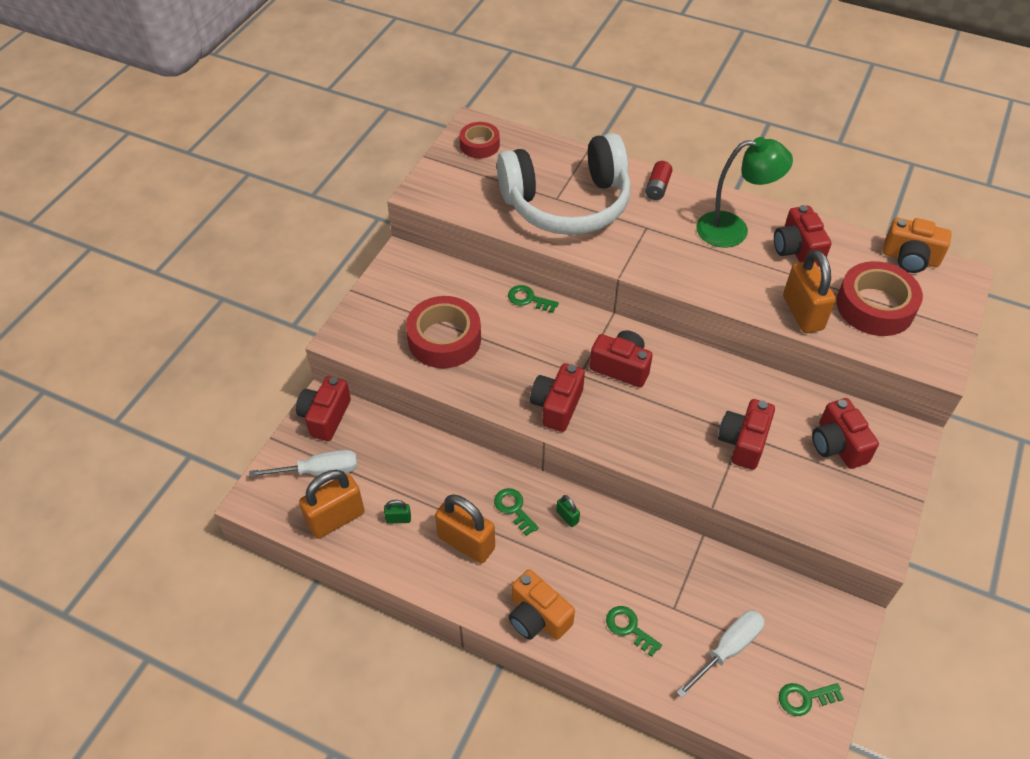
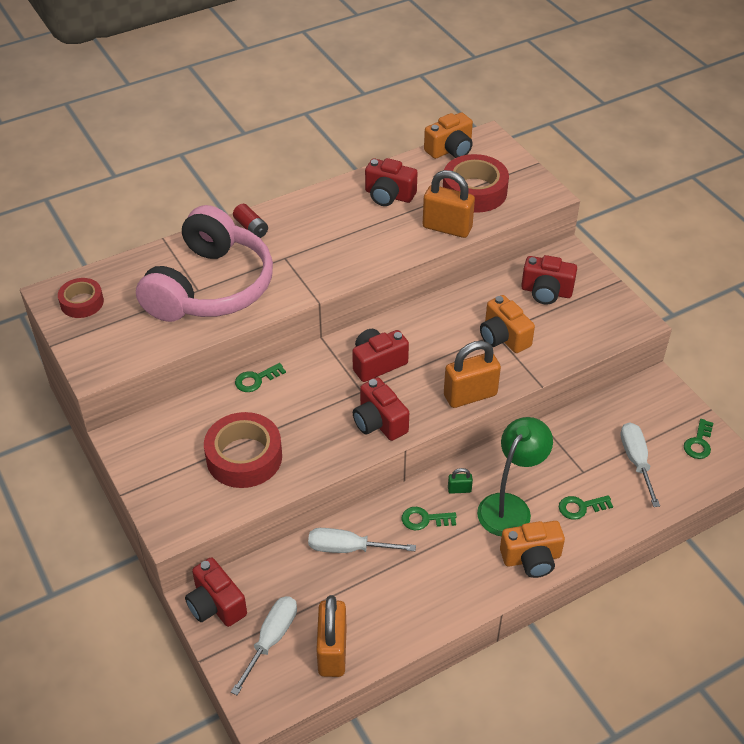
camera: 55 degrees left, 5 degrees down
(398, 519) = (370, 604): green padlock -> none
(442, 471) = (348, 548): none -> white screwdriver
(466, 543) = (431, 569): orange padlock -> orange padlock (470, 395)
(567, 203) = (210, 287): white headphones -> pink headphones
(733, 229) = (336, 214): green lamp -> green lamp (510, 506)
(743, 442) = (503, 337): red camera -> orange camera

